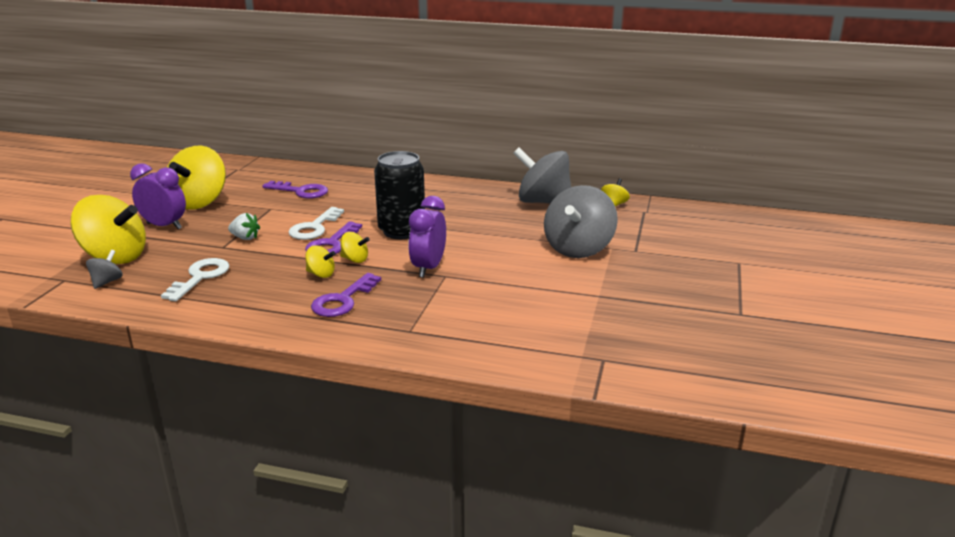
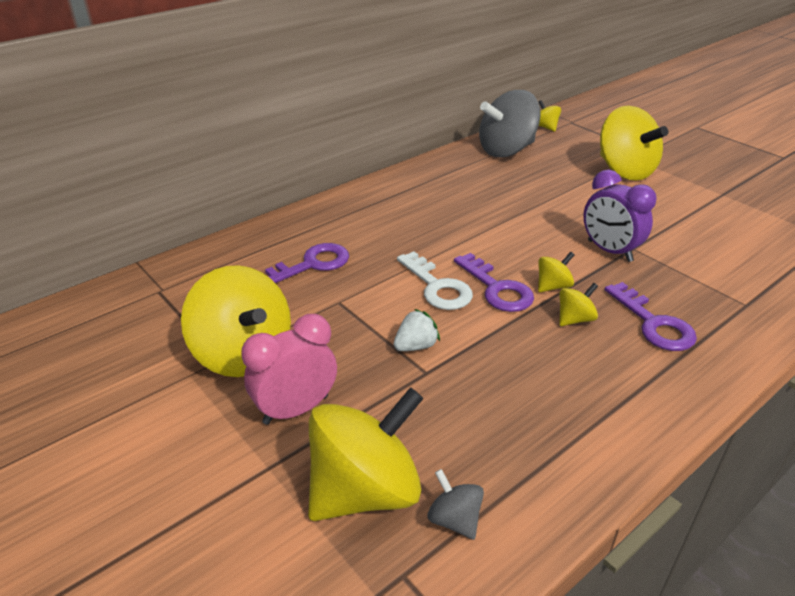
camera: 55 degrees left, 10 degrees up
(164, 226) = (296, 409): purple clock -> pink clock
(200, 277) = (511, 416): white key -> none
(402, 231) = (503, 237): black can -> none
(578, 249) = (624, 171): grey spinning top -> yellow spinning top

